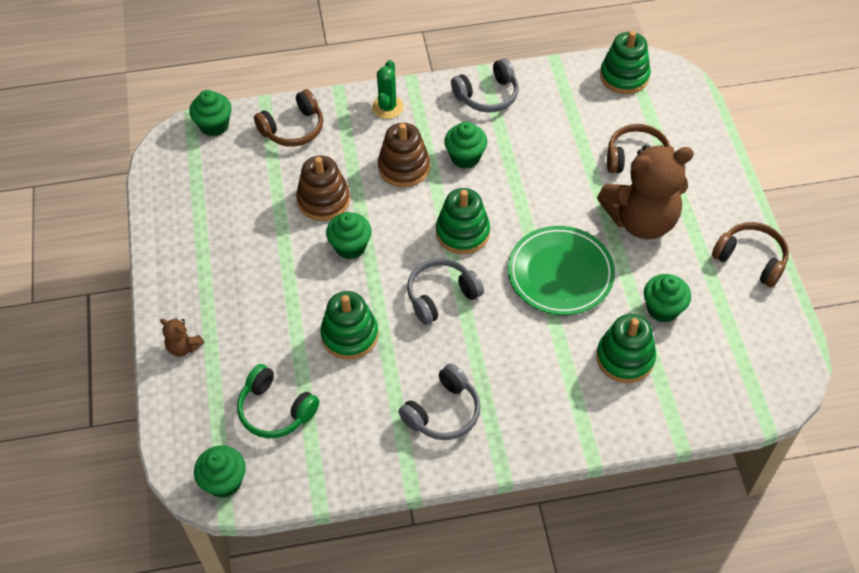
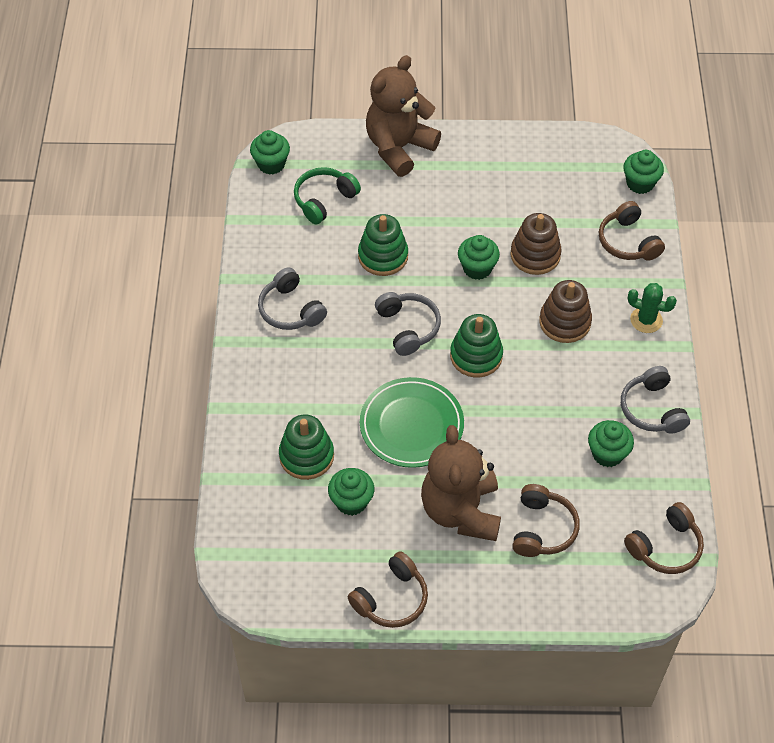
camera: 100 degrees right, 0 degrees up
(184, 347) = (399, 148): brown teddy bear -> brown teddy bear, size x2.42
(465, 157) = (569, 374): green cupcake -> green cupcake (607, 454)
(624, 76) = (665, 547): green stacking toy -> brown headphones

